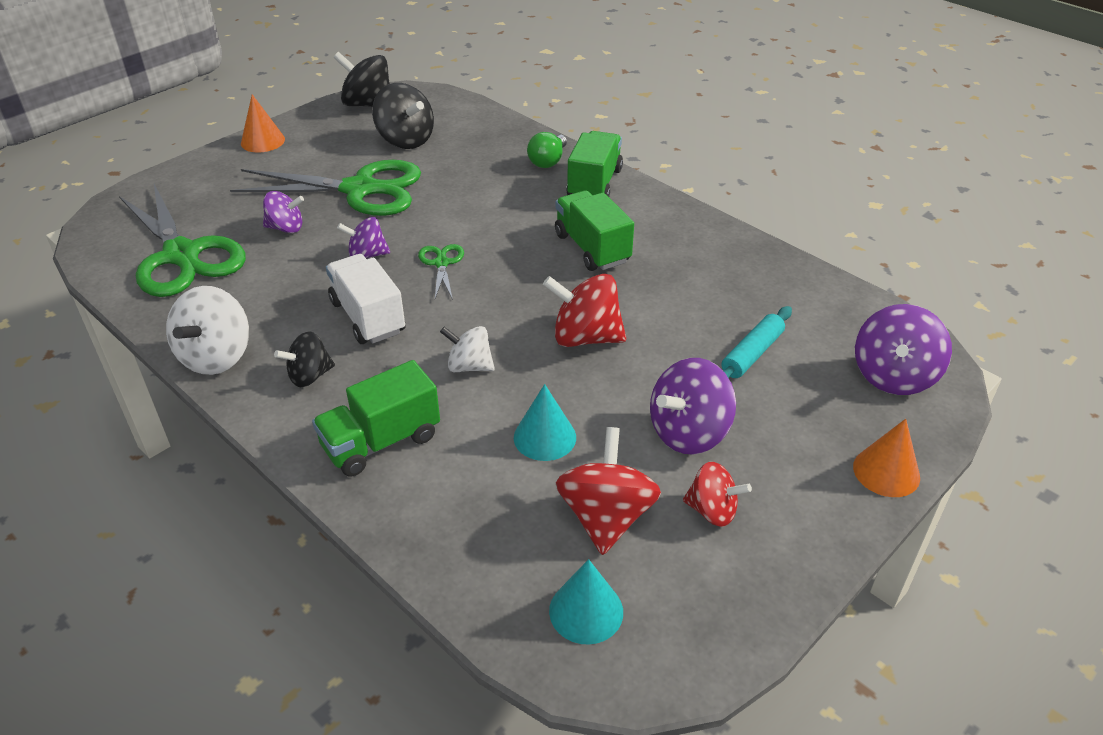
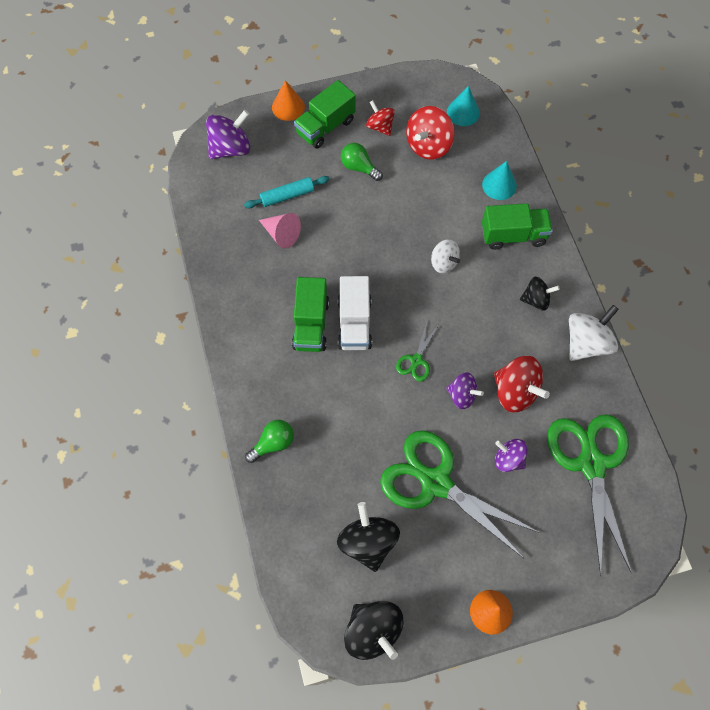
camera: 150 degrees left, 25 degrees up
(368, 317) = (485, 332): white truck -> white truck (354, 323)
(545, 437) = (430, 198): turquoise cone -> turquoise cone (499, 185)
(585, 337) = (367, 252): red spinning top -> red spinning top (515, 391)
(594, 184) = (259, 394): green truck -> green truck (325, 127)
(688, 432) = (359, 167): purple spinning top -> green light bulb
(713, 311) = (281, 234): none -> pink cone

